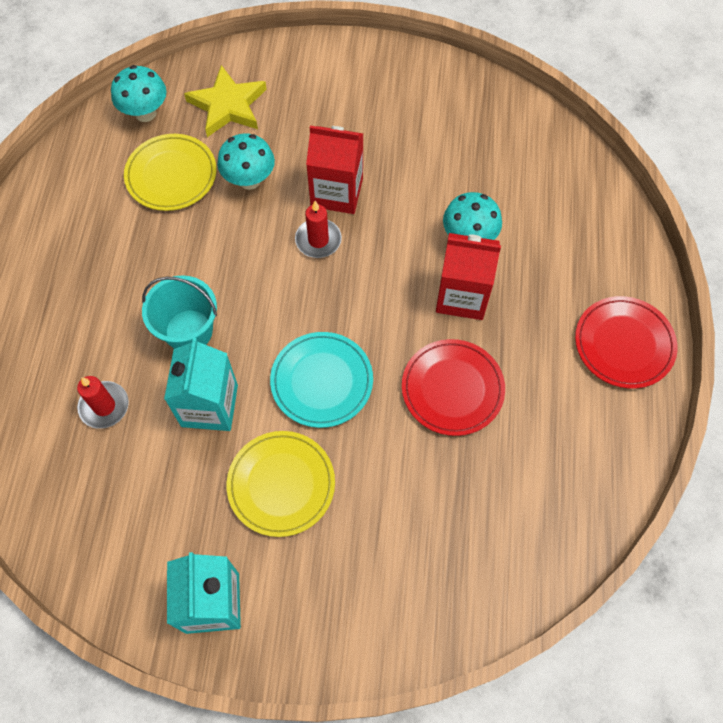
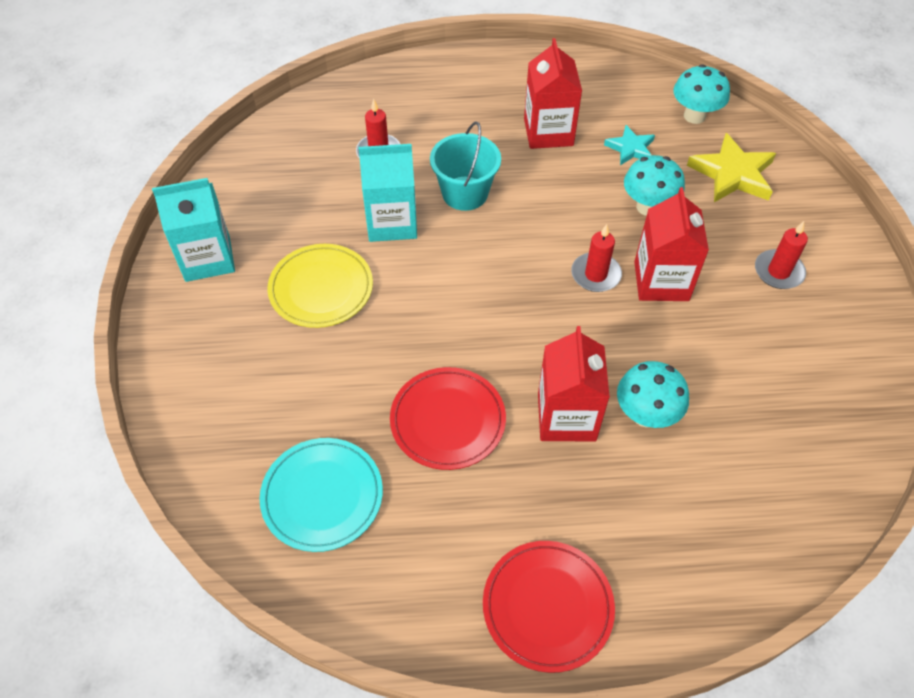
camera: 80 degrees right, 10 degrees down
(126, 239) = (548, 132): none -> red carton
(171, 175) = (630, 148): yellow plate -> turquoise star
(322, 381) = (433, 303): turquoise plate -> turquoise plate (322, 496)
(345, 107) = (778, 272): none -> red candle

